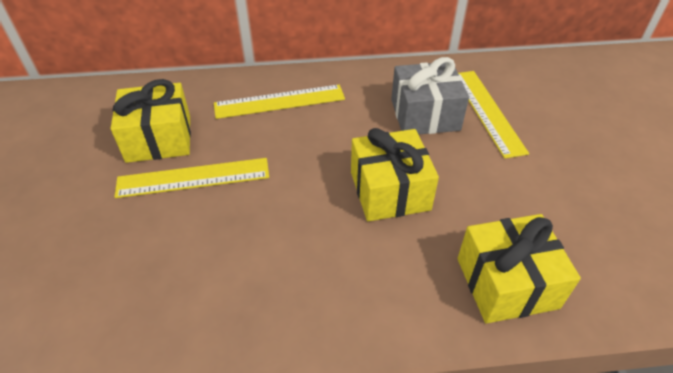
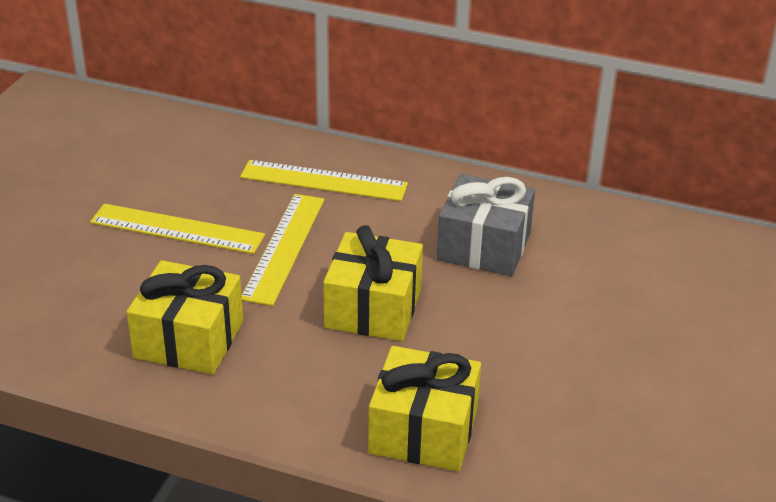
camera: 25 degrees right, 10 degrees down
(159, 138) = (168, 180): yellow gift -> yellow gift (189, 339)
(487, 111) = (566, 267): yellow ruler -> yellow ruler (284, 247)

